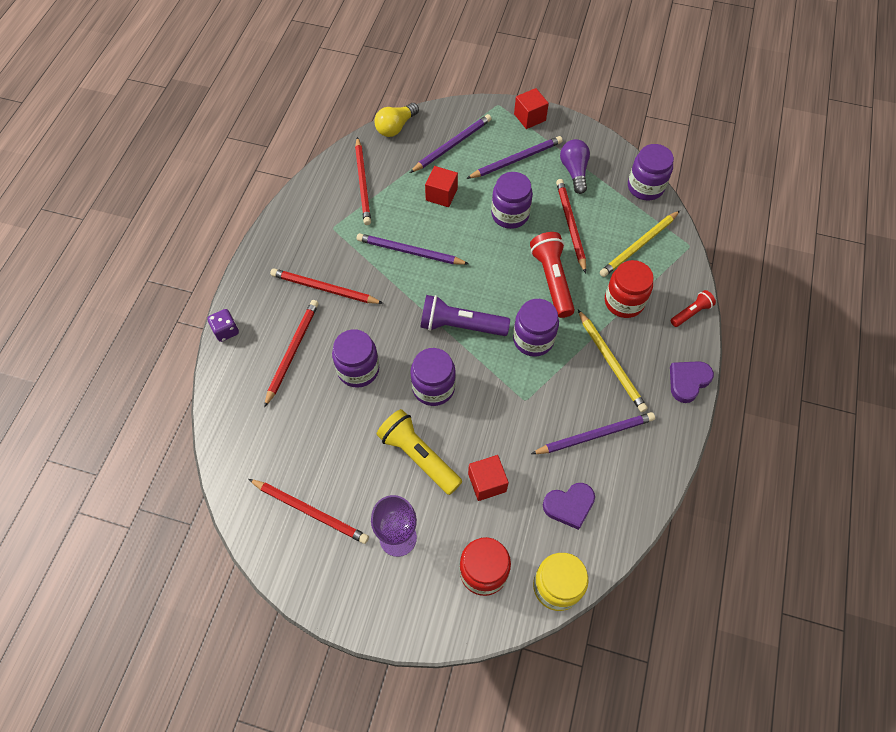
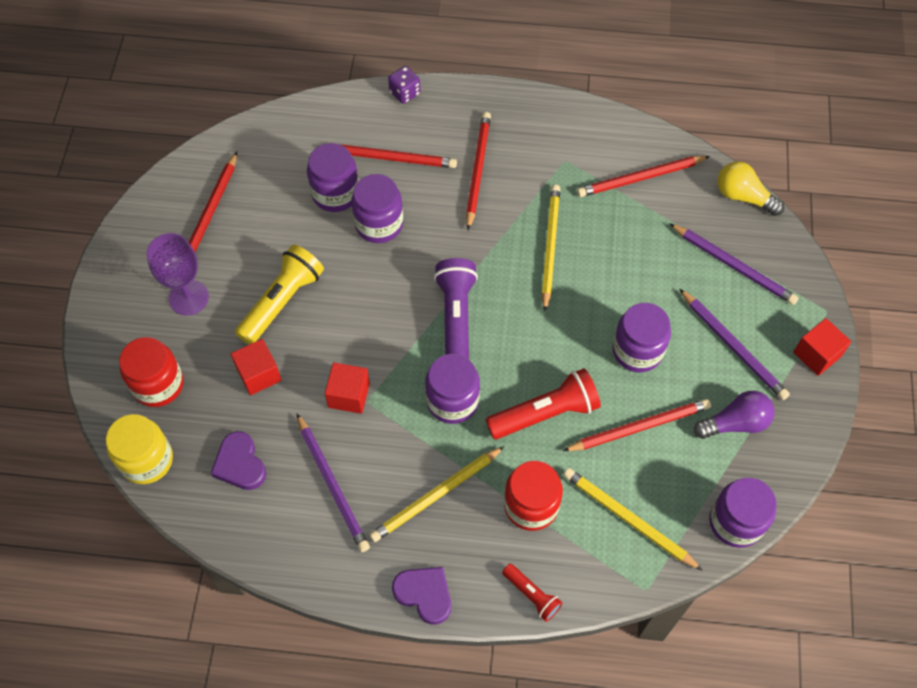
camera: 80 degrees right, 0 degrees up
(410, 252) = (550, 246): purple pencil -> yellow pencil
(433, 387) = (368, 302): purple jar -> purple jar (335, 193)
(441, 194) = (647, 266): red cube -> red cube (349, 395)

